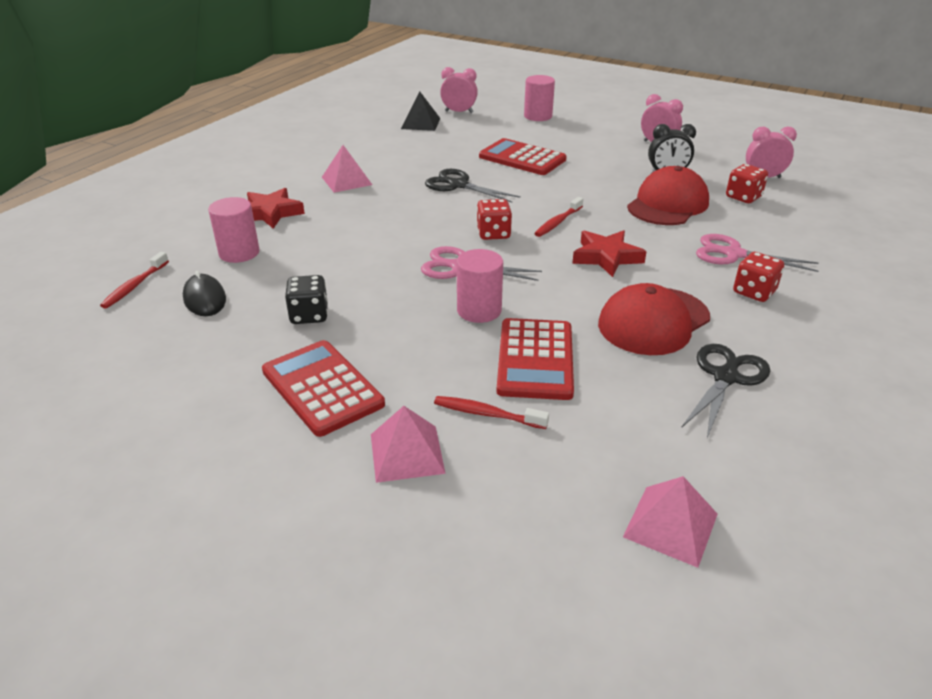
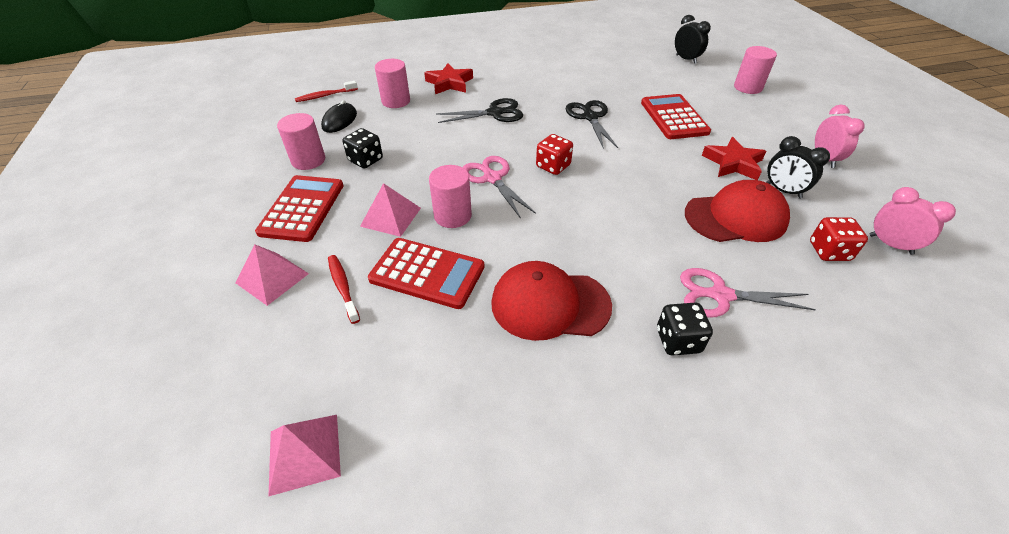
camera: 45 degrees right, 10 degrees up
(241, 349) = (308, 160): none -> pink cylinder
(347, 180) = (524, 81): pink pyramid -> pink pyramid (391, 217)
(420, 123) = (642, 57): black pyramid -> none
(459, 112) = (686, 59): pink clock -> black clock
(535, 359) = (427, 273): red calculator -> red calculator turned 120 degrees counterclockwise
(558, 222) = (613, 182): red toothbrush -> none
(606, 257) = (603, 231): red star -> red star (733, 163)
(726, 376) = (525, 388): black scissors -> black scissors (495, 113)
(732, 254) = (719, 295): pink scissors -> pink scissors turned 60 degrees counterclockwise
(754, 292) = (678, 340): red dice -> black dice

